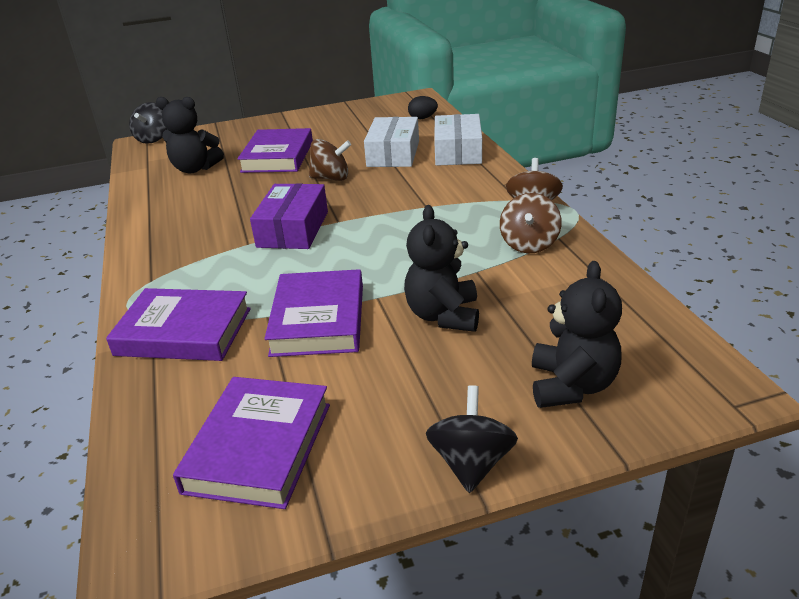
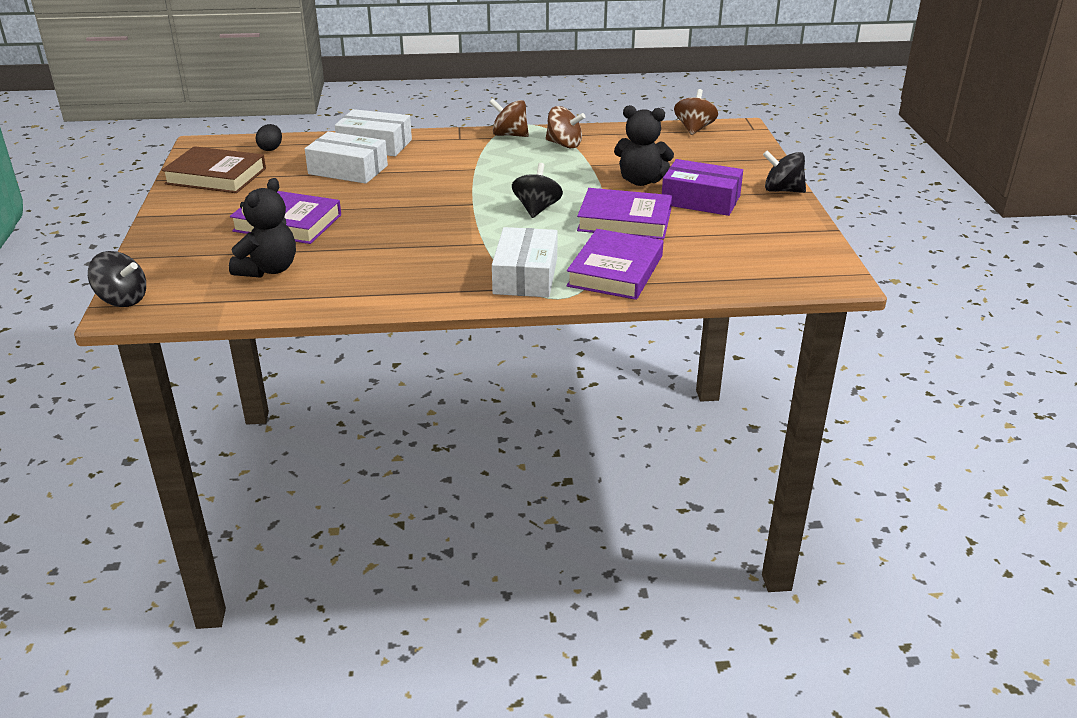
camera: 80 degrees left, 0 degrees up
(176, 278) = (525, 276): none -> white box
(259, 447) = (757, 245): purple book -> none
(293, 229) = (471, 223): purple box -> purple box (700, 200)
(331, 178) = (376, 200): brown spinning top -> brown spinning top (694, 129)
(334, 258) = (537, 209): none -> black spinning top
(358, 115) = (216, 176): none -> brown book
(571, 385) = (726, 158): black teddy bear -> none

